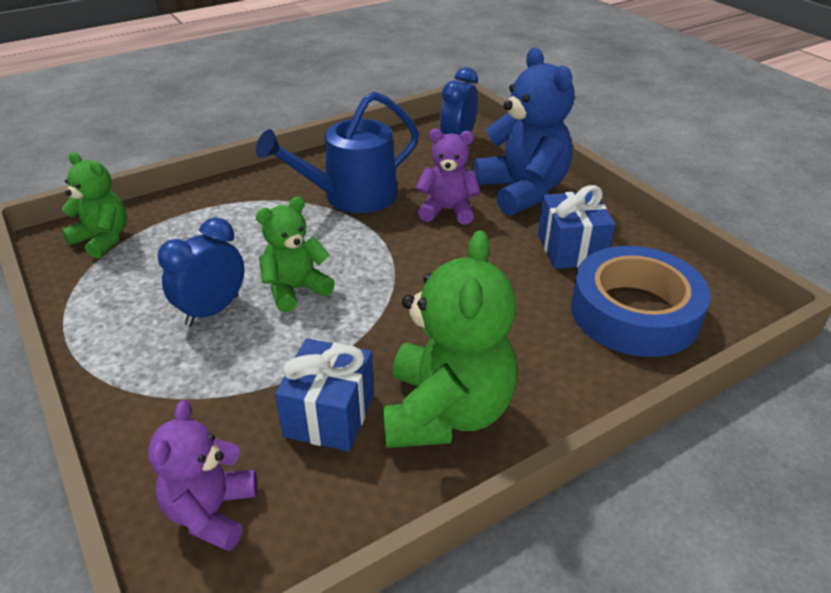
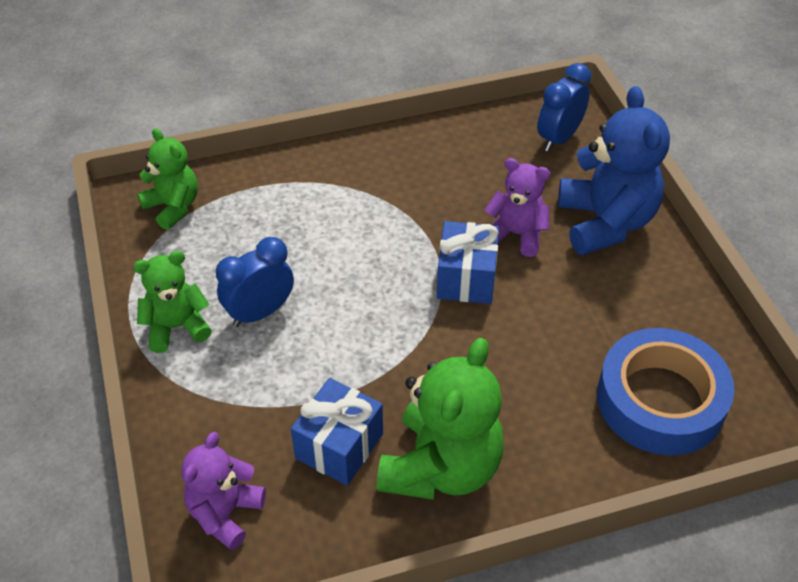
camera: 15 degrees right, 10 degrees up
(295, 289) = (340, 304): green teddy bear -> green teddy bear (176, 327)
(352, 196) = (423, 196): blue watering can -> none
(571, 249) = (627, 310): blue gift -> blue gift (466, 278)

